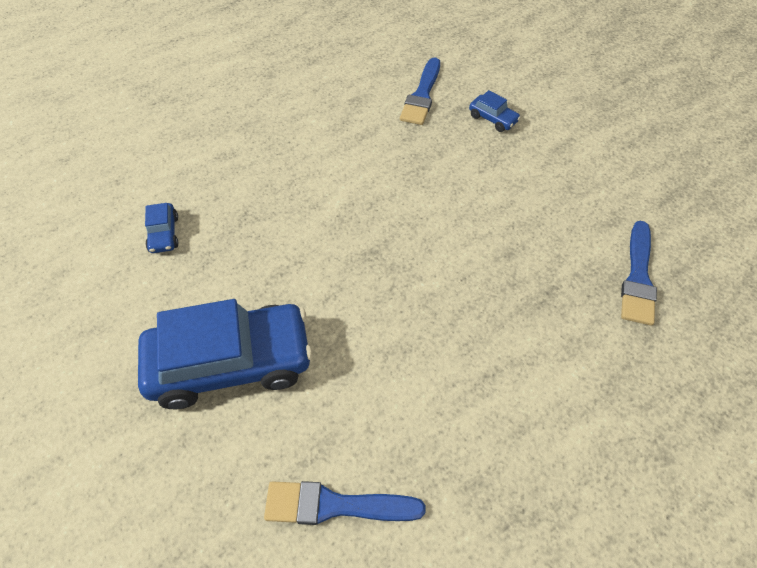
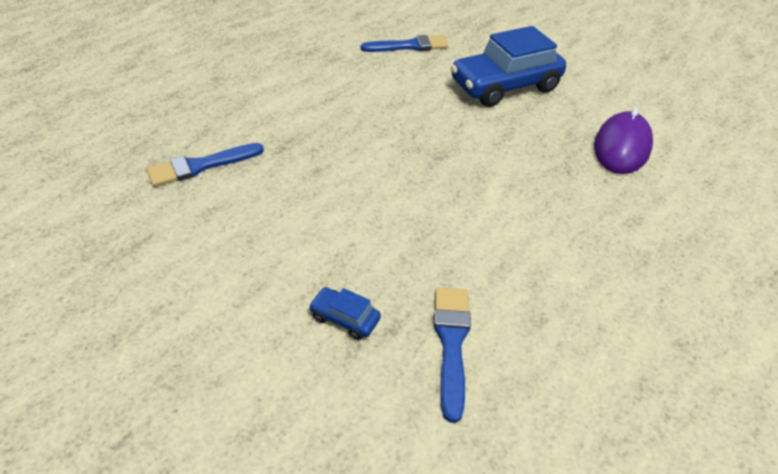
camera: 165 degrees right, 10 degrees down
(164, 234) = (621, 147): blue car -> purple mouse
(638, 277) = (201, 166): blue brush -> blue brush turned 120 degrees counterclockwise

